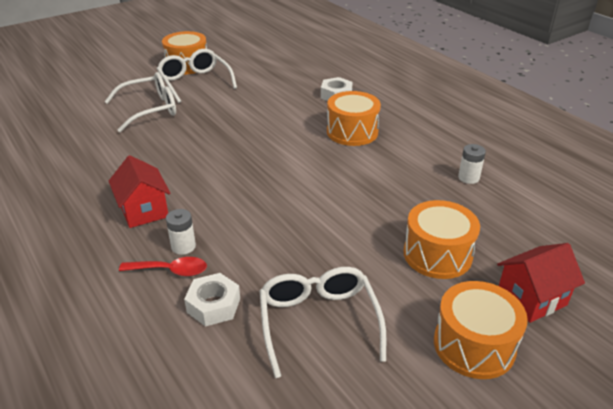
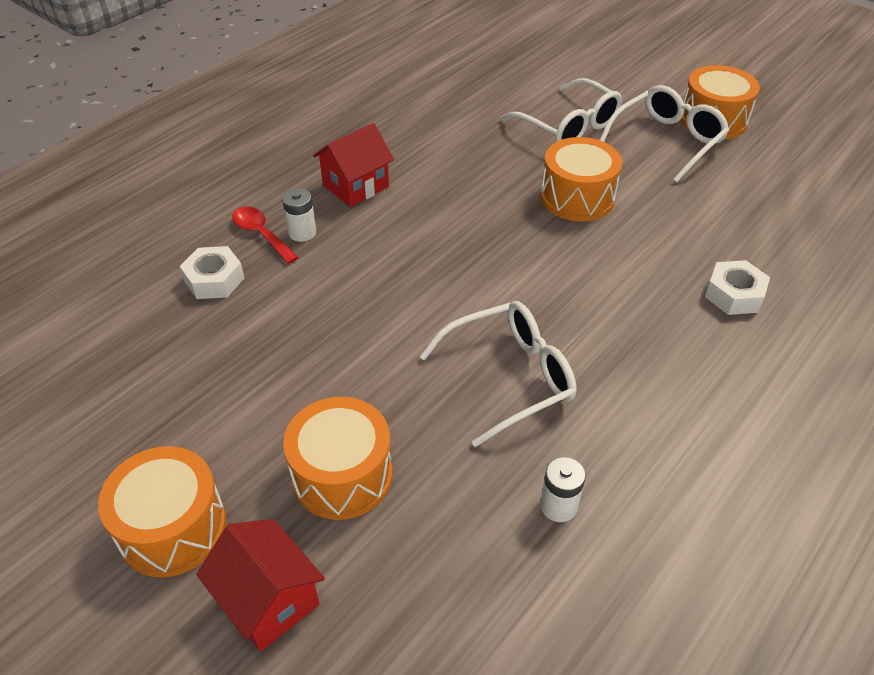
camera: 75 degrees right, 10 degrees up
(170, 270) = (261, 234): red spoon -> red spoon turned 150 degrees clockwise
(318, 322) = (197, 369): white glasses -> white glasses (509, 377)
(352, 132) = (625, 333): orange drum -> orange drum (577, 197)

